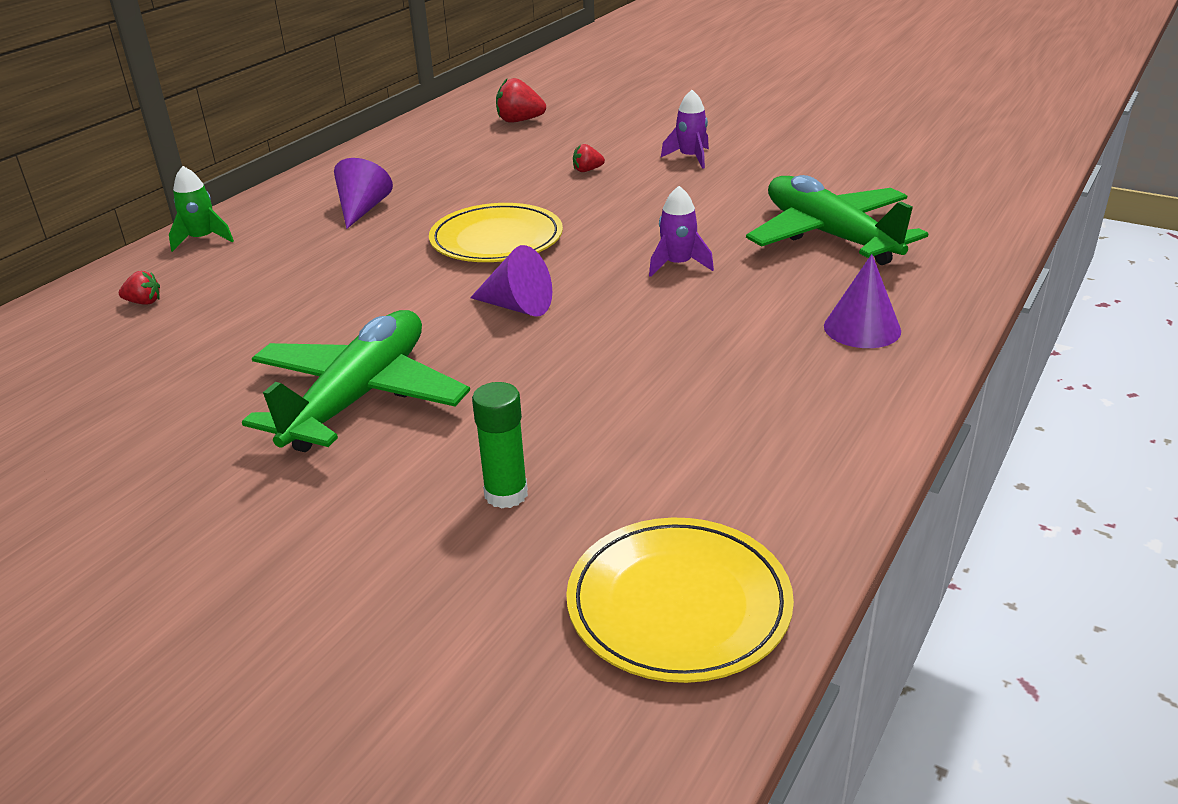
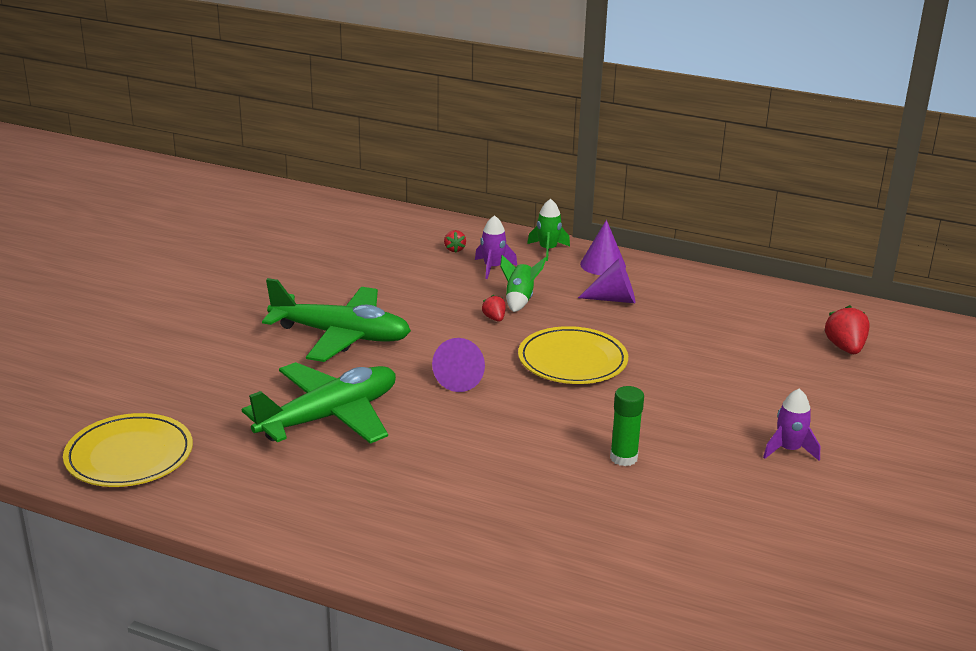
camera: 80 degrees right, 5 degrees down
(329, 263) = (519, 300): none -> green rocket
(506, 494) = (236, 394): green glue stick -> green glue stick (623, 458)
(587, 170) = (732, 393): red strawberry -> red strawberry (494, 318)
(678, 265) = (542, 447): purple rocket -> purple rocket (493, 268)
(829, 236) = (619, 532): green plane -> green plane (329, 417)
(862, 328) = (439, 540): purple cone -> purple cone (603, 265)

